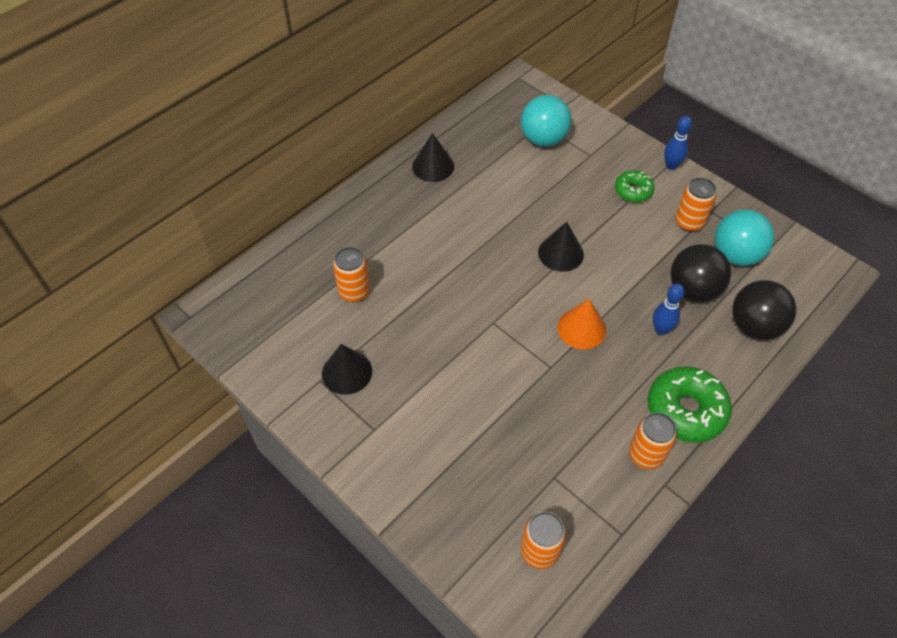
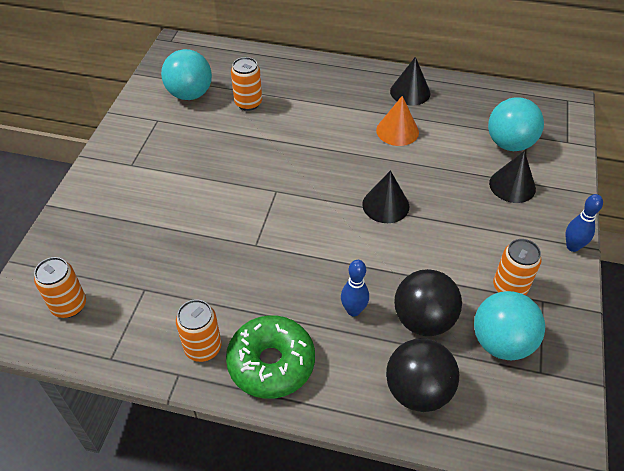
camera: 60 degrees right, 5 degrees down
(300, 335) = (190, 94): none -> turquoise ball
(347, 372) = (173, 130): black cone -> black cone (512, 185)
(581, 328) = (312, 250): orange cone -> orange cone (397, 131)
(633, 191) = (509, 229): green donut -> none

